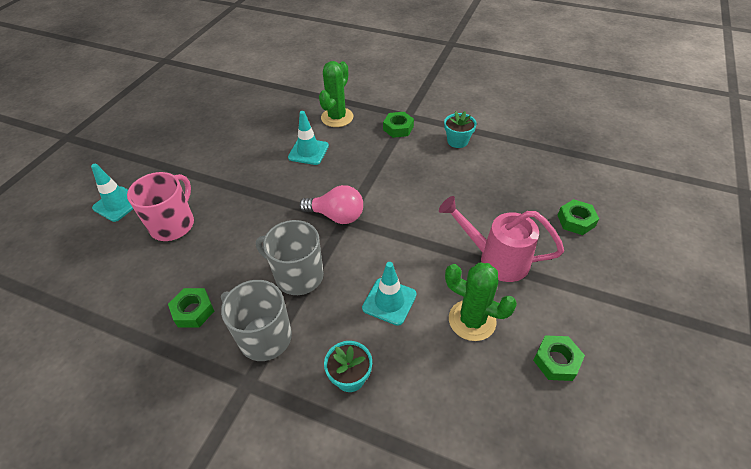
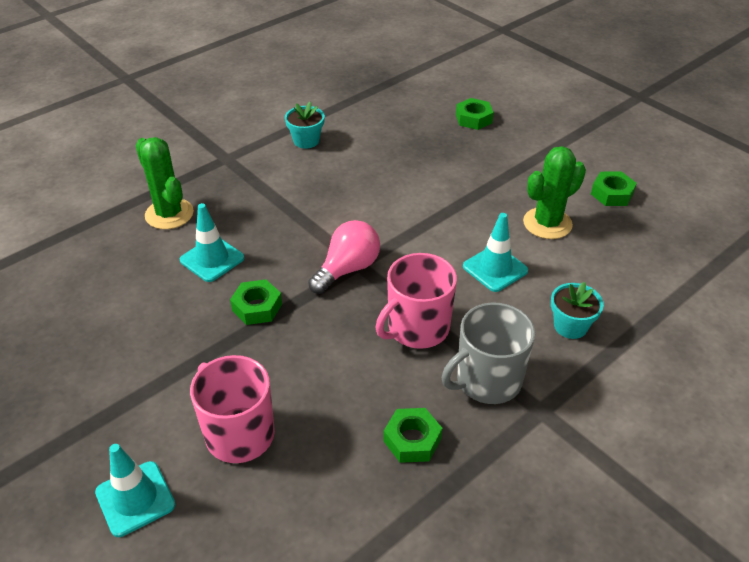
camera: 65 degrees left, 5 degrees down
(298, 275) = (417, 328): grey mug -> pink mug
(398, 128) = (242, 173): green nut -> green nut (257, 307)
(496, 259) = (487, 181): pink watering can -> none

